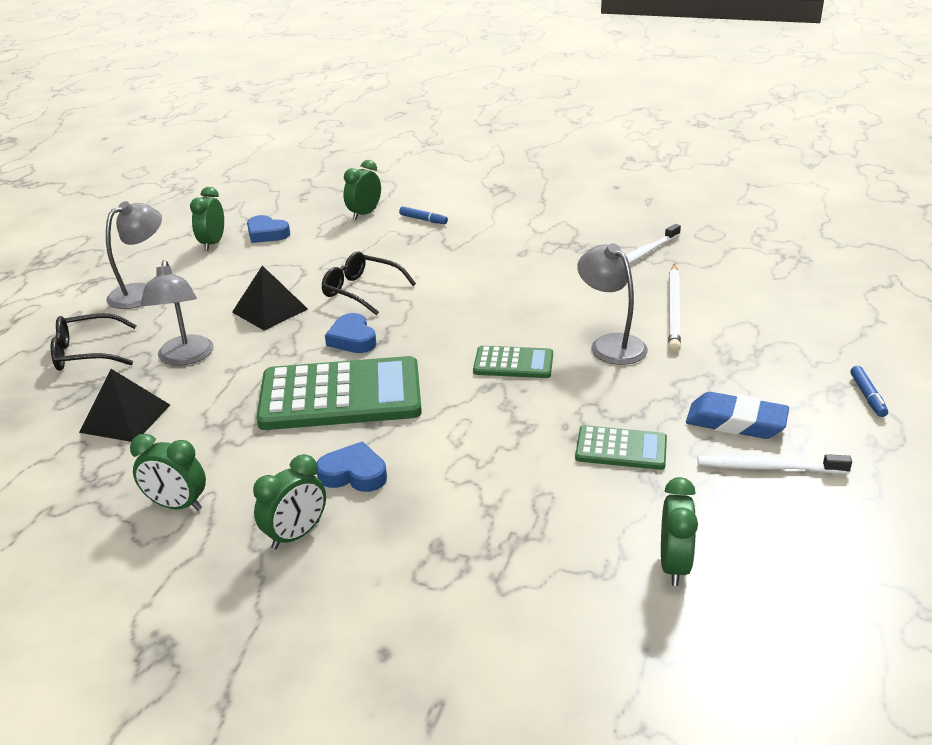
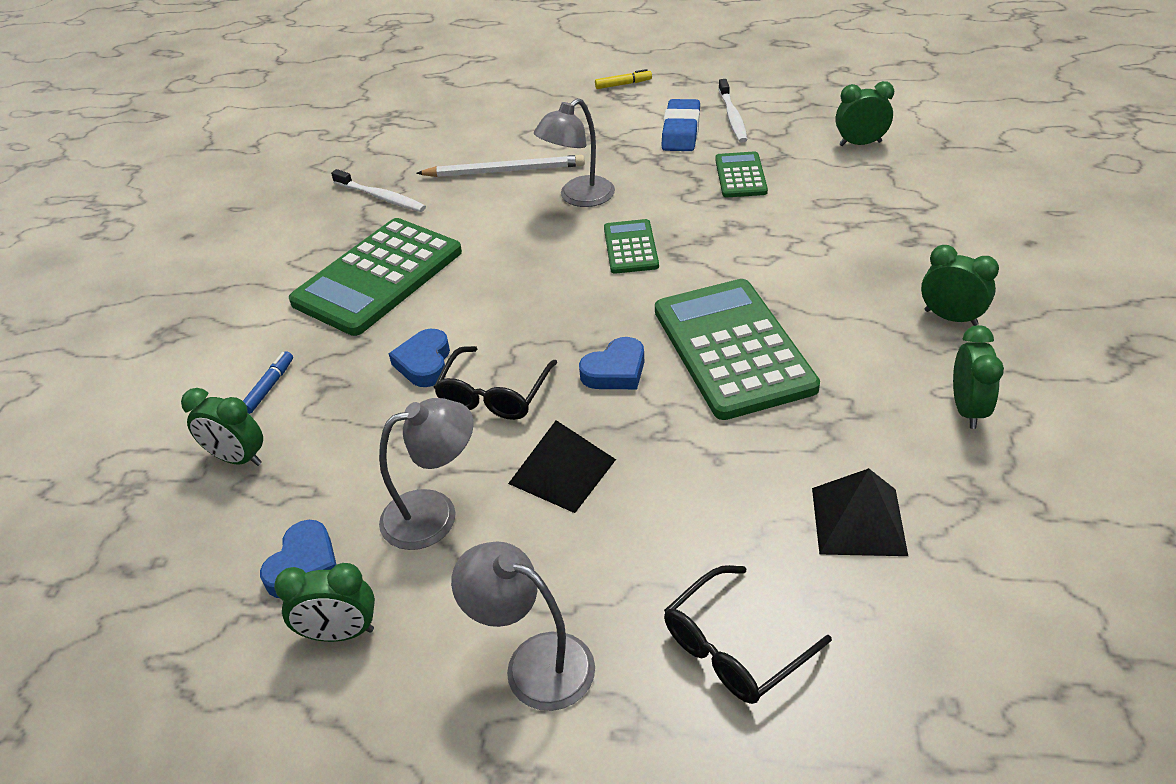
camera: 100 degrees left, 10 degrees up
(86, 353) = (734, 648): black glasses -> black glasses turned 75 degrees clockwise
(185, 358) = (706, 517): grey lamp -> grey lamp (434, 513)
(354, 474) = (852, 306): blue heart -> blue heart (424, 363)
(527, 252) = (378, 277): none -> green calculator
(867, 396) = (623, 84): blue marker -> yellow marker

